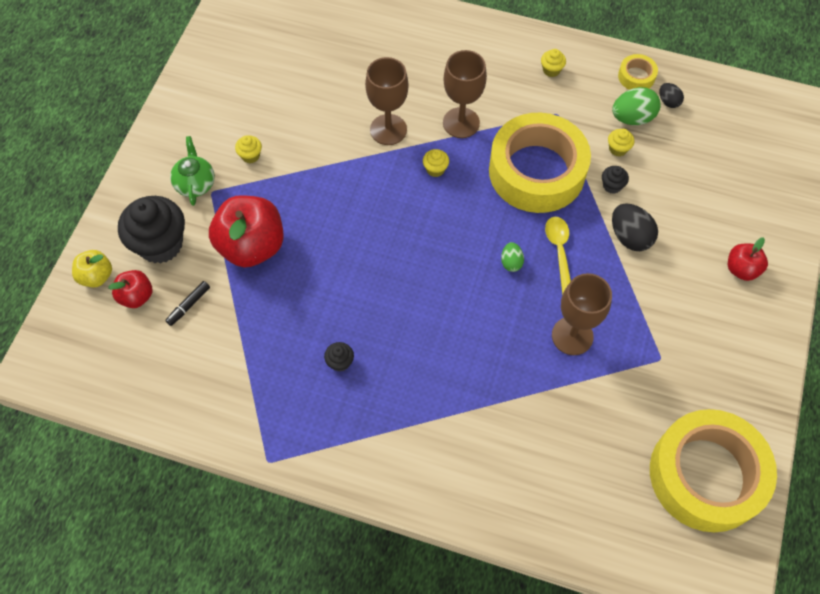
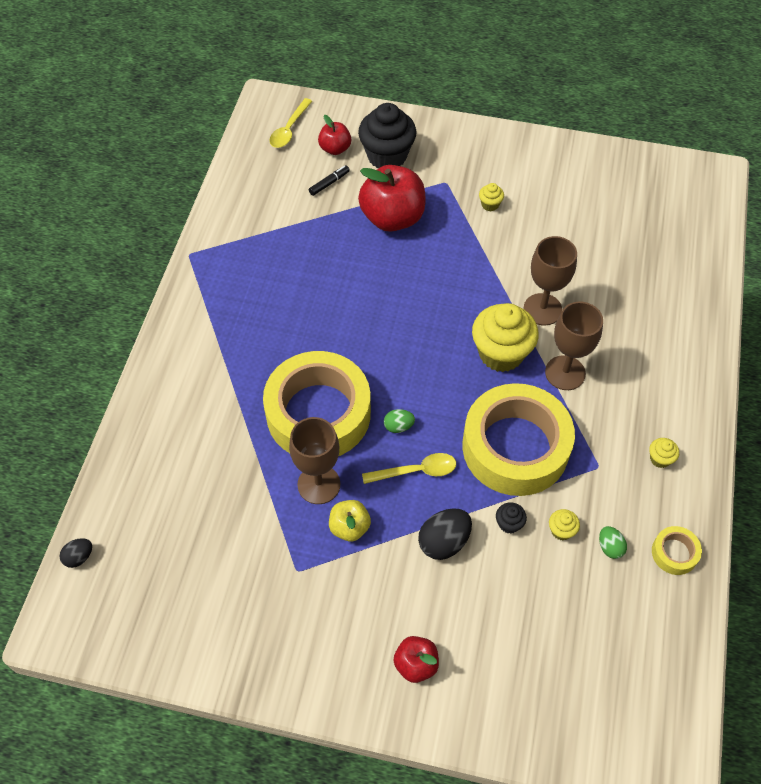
camera: 85 degrees right, 5 degrees down
(93, 345) = (289, 129): none -> yellow spoon
(96, 276) = (351, 121): yellow apple -> yellow apple (349, 527)
(189, 305) = (329, 183): black marker -> black marker turned 105 degrees clockwise
(195, 183) = (452, 170): green teapot -> none
(340, 362) = (281, 294): black cupcake -> none
(435, 169) = (501, 353): yellow cupcake -> yellow cupcake, size x2.34
(632, 118) = (610, 547): green egg -> green egg, size x0.57
(668, 102) = (644, 590): black egg -> black egg (79, 557)
(706, 475) = (169, 611): yellow tape -> yellow tape (318, 413)

